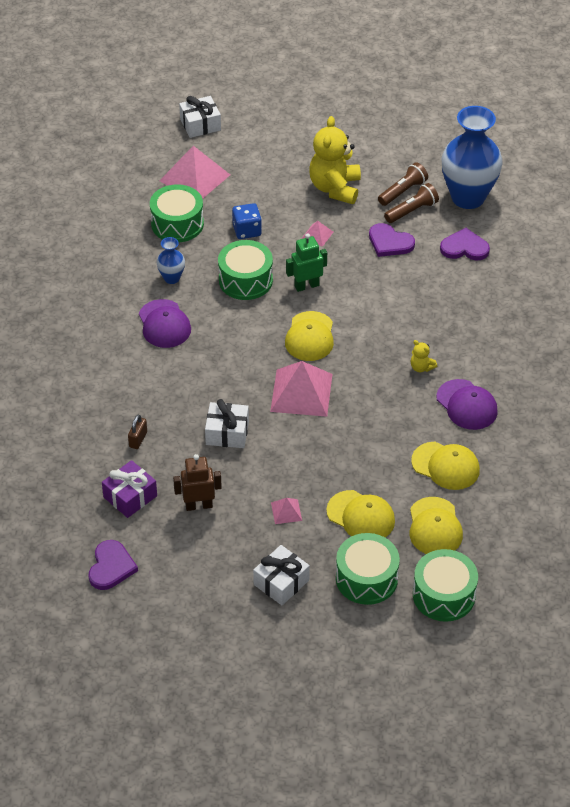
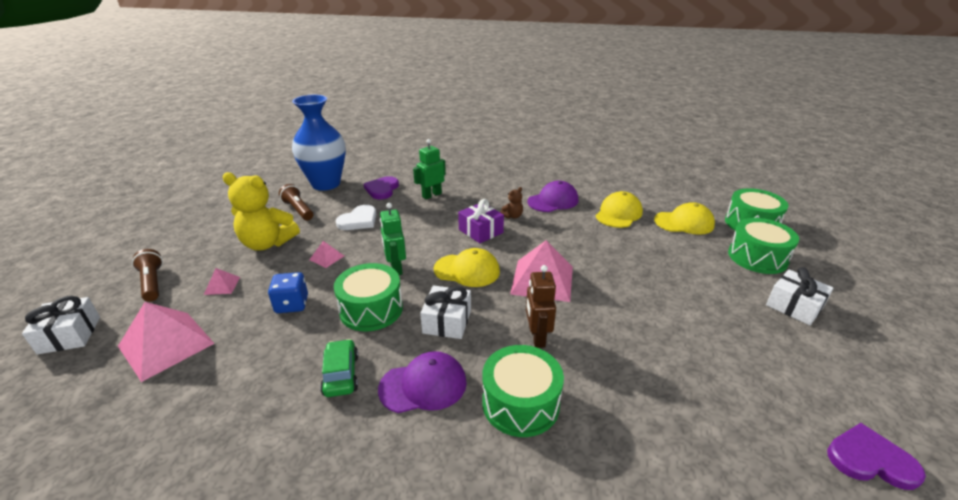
camera: 85 degrees left, 15 degrees down
(130, 496) = (736, 433): purple gift -> purple gift (481, 231)
(138, 439) = (632, 421): brown padlock -> none
(171, 278) = (341, 375): blue vase -> green car
(177, 224) = (241, 365): green drum -> green drum (520, 403)
(199, 505) = (722, 364): brown robot -> brown robot (537, 337)
(227, 433) = (605, 335): white gift -> white gift (447, 321)
(286, 511) = (701, 298): pink pyramid -> pink pyramid (222, 285)
(361, 516) = (688, 256): yellow cap -> none
(389, 242) = (358, 220): purple heart -> white heart
(412, 211) = (325, 207): brown flashlight -> brown flashlight (152, 283)
(421, 367) = (512, 216): yellow teddy bear -> brown teddy bear
(459, 293) = (431, 195): none -> green robot

